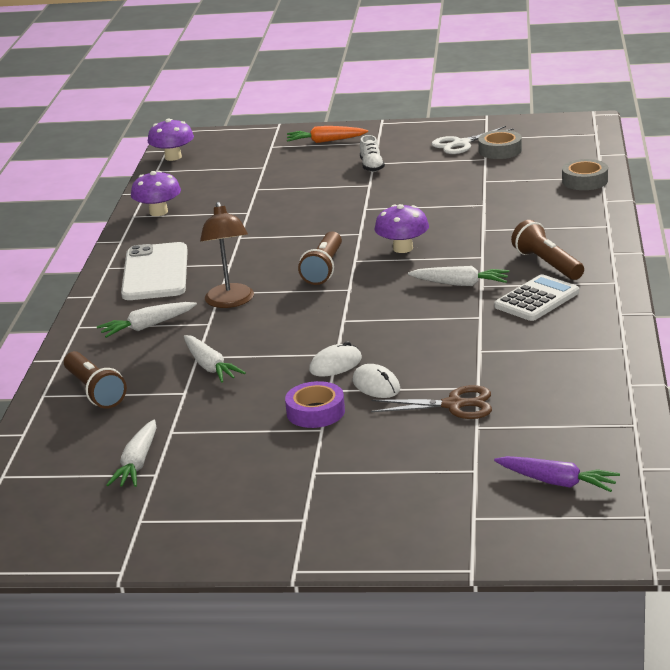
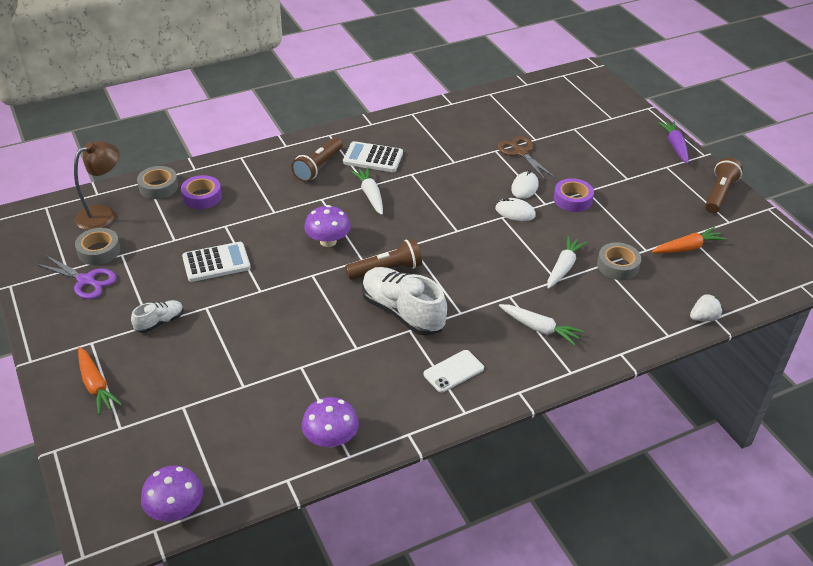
camera: 125 degrees left, 15 degrees up
(32, 427) = (703, 318): none -> white strawberry
(95, 391) = (639, 310): brown flashlight -> brown flashlight (719, 194)
(137, 463) = (687, 248): white carrot -> orange carrot
(155, 273) = (453, 371): white phone -> white phone, size x0.53
(170, 402) = (617, 266): none -> grey tape
(230, 302) = (470, 299): brown lamp -> brown lamp (103, 214)
(256, 265) = (402, 312): none -> white shoe
(427, 195) = (216, 263): none -> white calculator
(461, 144) = (86, 280): white scissors -> purple scissors
(546, 199) = (202, 197): none -> purple tape
(557, 482) = (560, 103): purple carrot -> purple carrot (675, 146)

